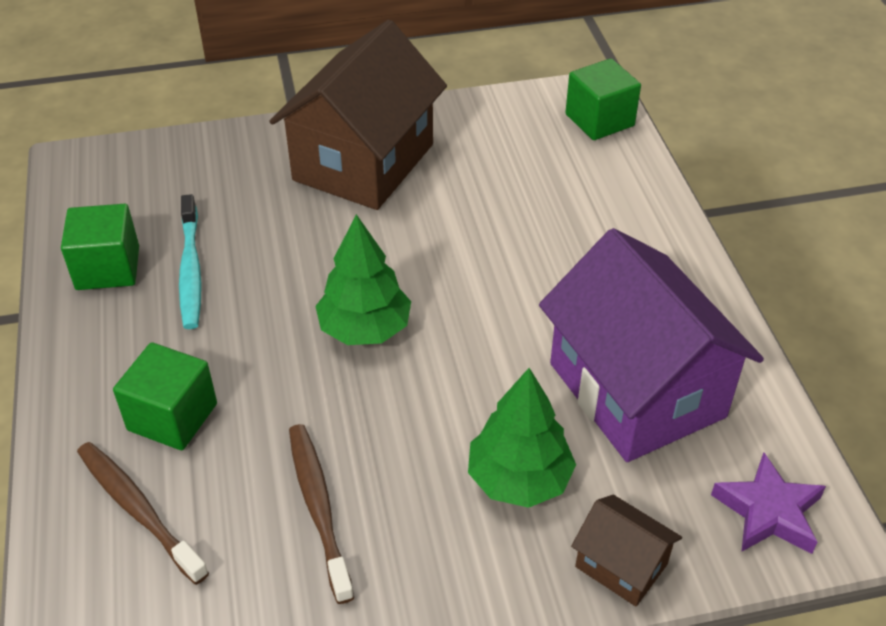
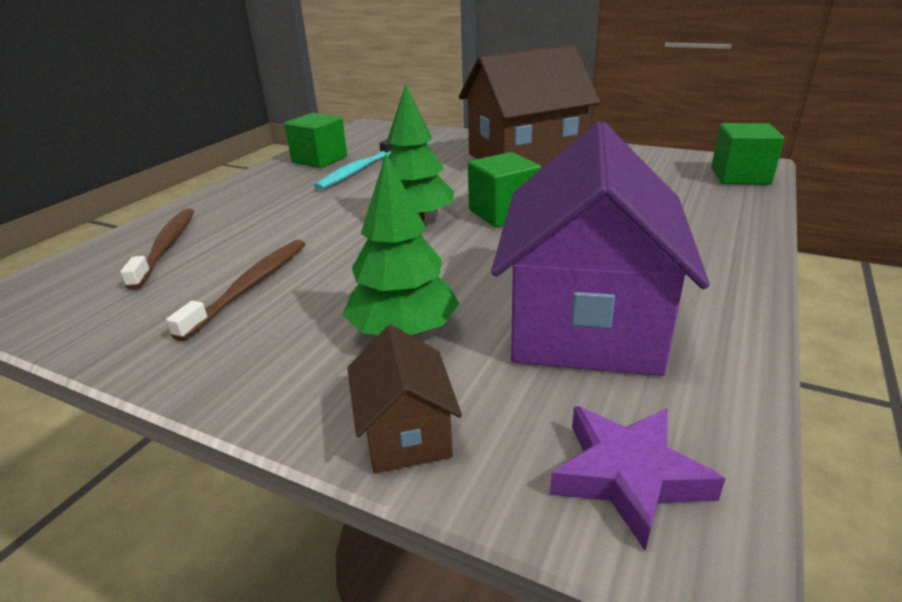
camera: 40 degrees right, 15 degrees down
(172, 417) = (250, 218): green cube -> green cube (503, 213)

